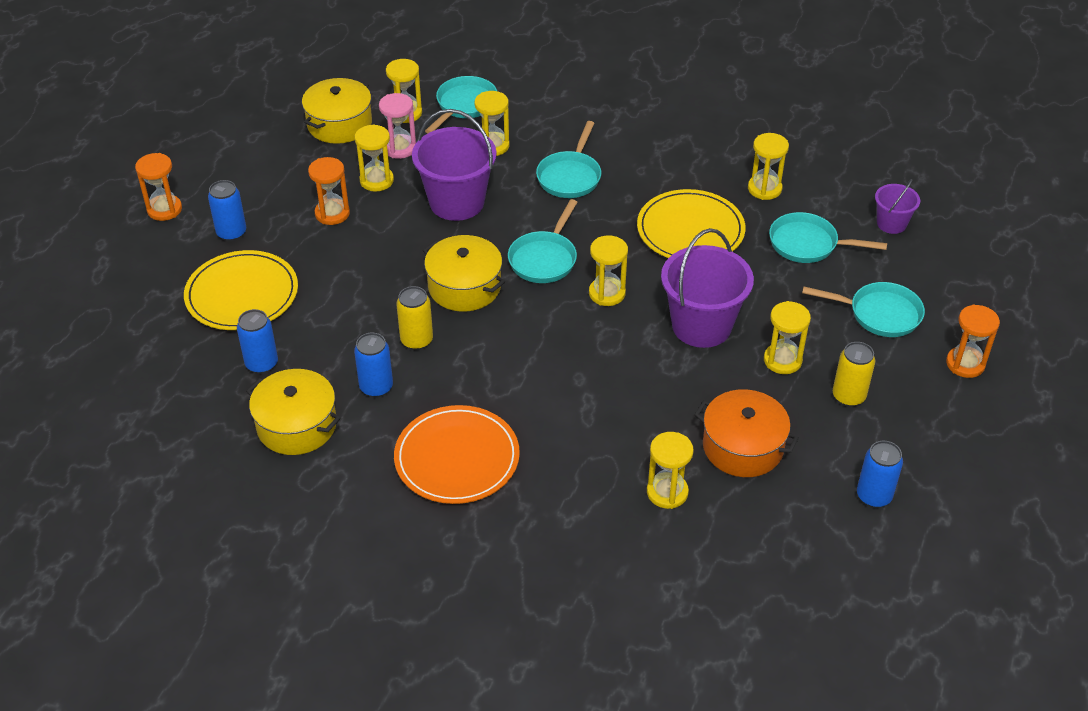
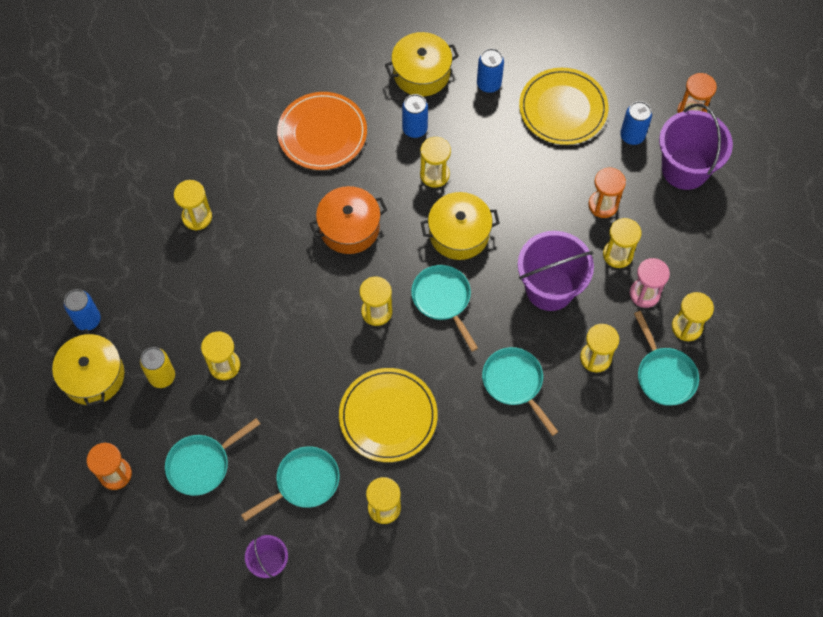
camera: 130 degrees right, 20 degrees up
(339, 124) = (708, 273): yellow pot -> yellow pot (93, 376)
(416, 340) = (434, 174): yellow can -> yellow hourglass
(701, 326) = (296, 344): purple bucket -> purple bucket (685, 169)
(743, 447) = (187, 283): orange pot -> orange pot (349, 228)

